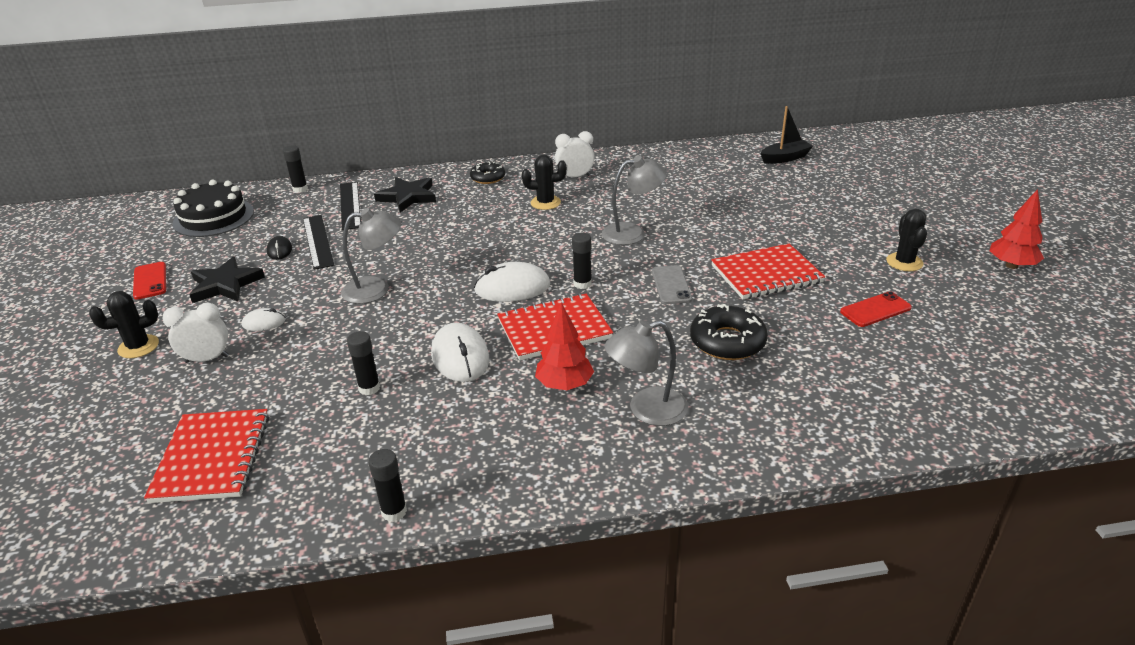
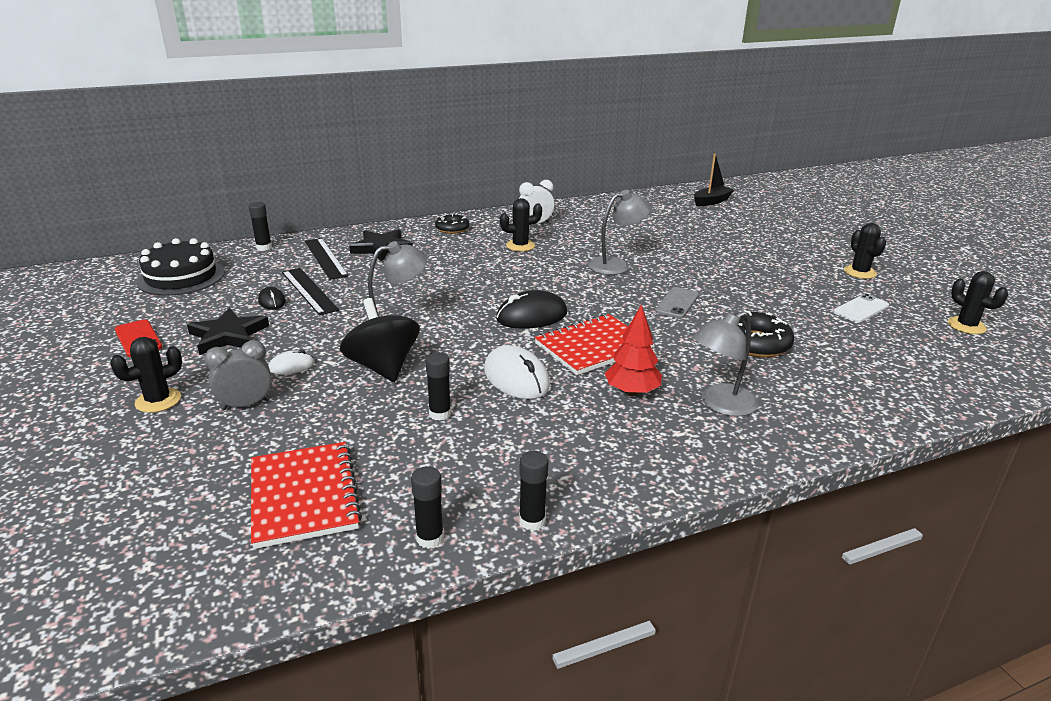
camera: 15 degrees left, 5 degrees down
(207, 359) = (246, 405): white clock -> grey clock
(343, 332) = (383, 367): none -> black spinning top
(512, 288) = (531, 316): white mouse -> black mouse
(582, 284) = (596, 308): black glue stick -> black glue stick (430, 538)
(671, 285) = (677, 303): grey phone -> grey phone turned 45 degrees clockwise
(766, 274) = (753, 289): red notebook -> none
(875, 310) = (861, 309): red phone -> white phone
(990, 343) = (966, 326): none -> black cactus
(1011, 265) = (943, 269): red tree -> none

